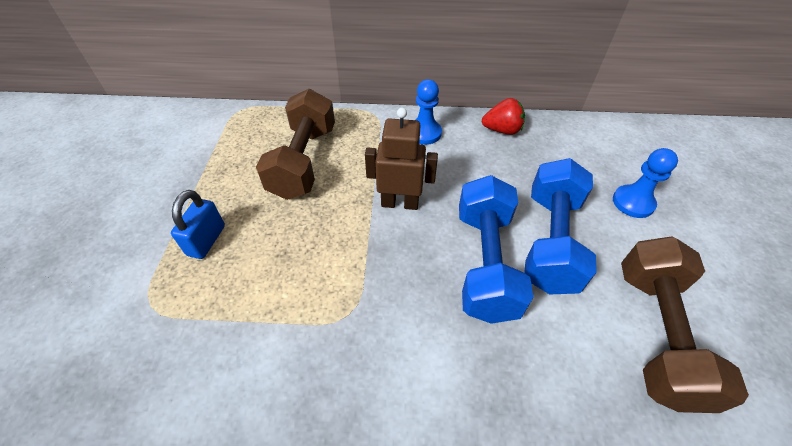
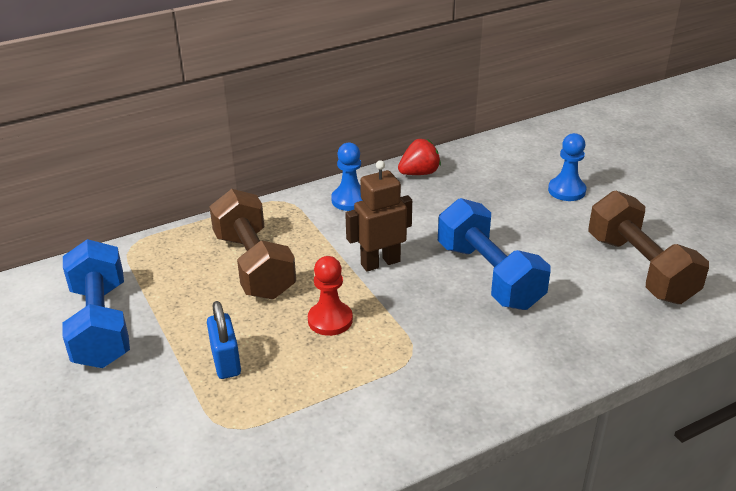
camera: 30 degrees left, 15 degrees down
(313, 241) = (330, 320): none -> red pawn
(550, 241) = (526, 241): blue dumbbell -> blue dumbbell (101, 325)

